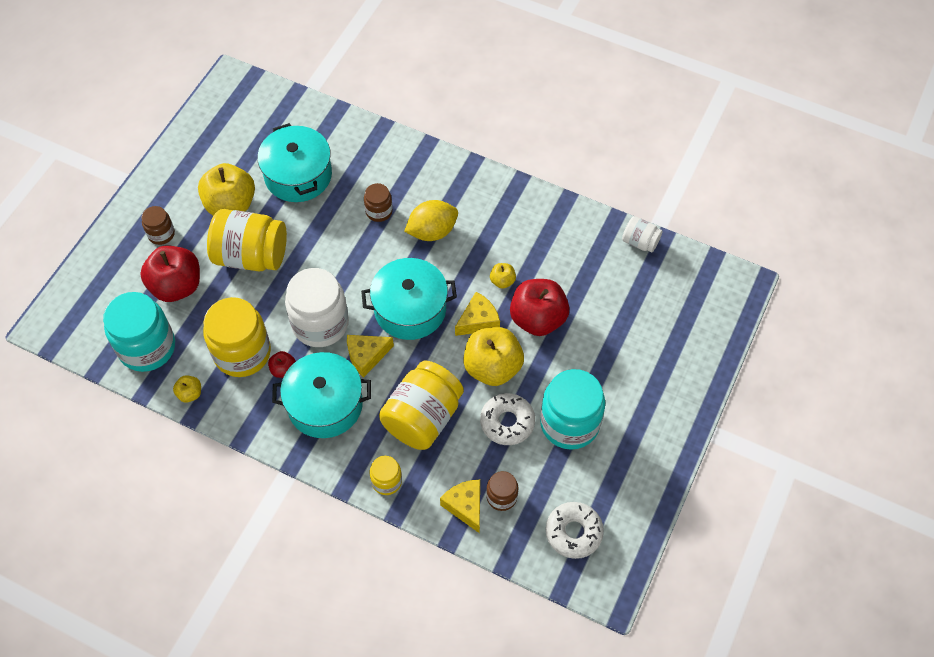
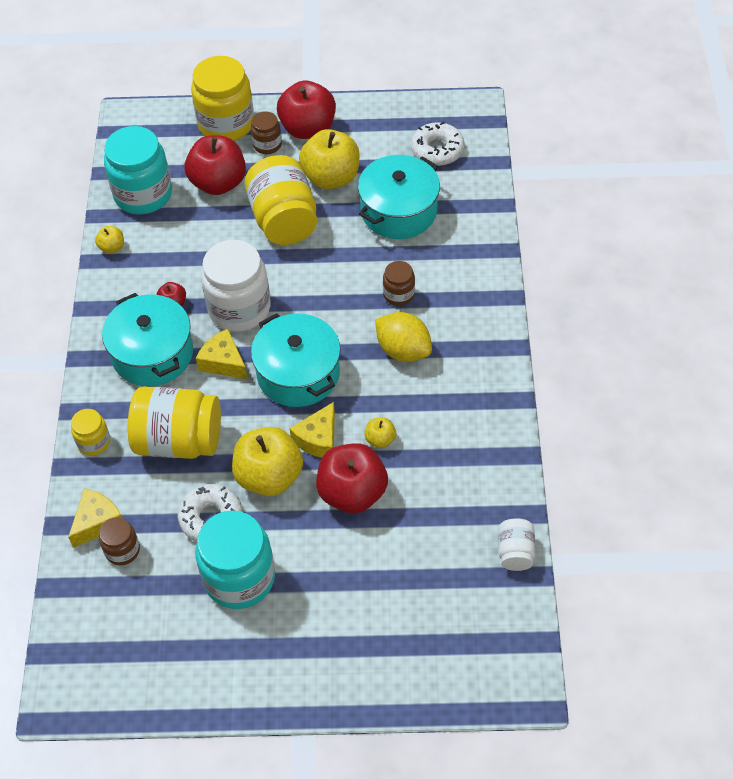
camera: 65 degrees right, 5 degrees down
(165, 198) = (308, 128): none -> red apple
(242, 353) = (174, 264): yellow jar -> yellow jar (226, 124)
(478, 321) = (318, 439): yellow cheese -> yellow cheese turned 90 degrees clockwise
(573, 532) = (111, 636): white donut -> white donut (437, 150)

